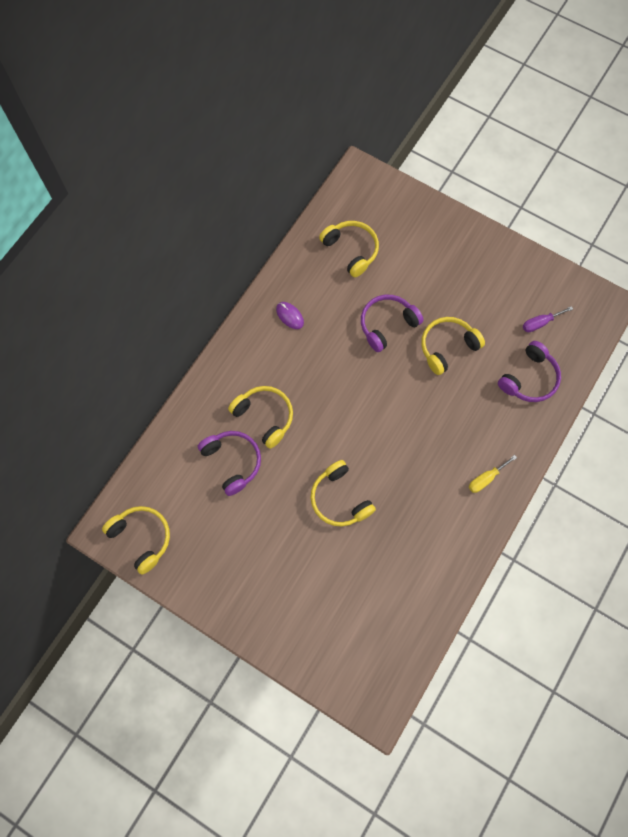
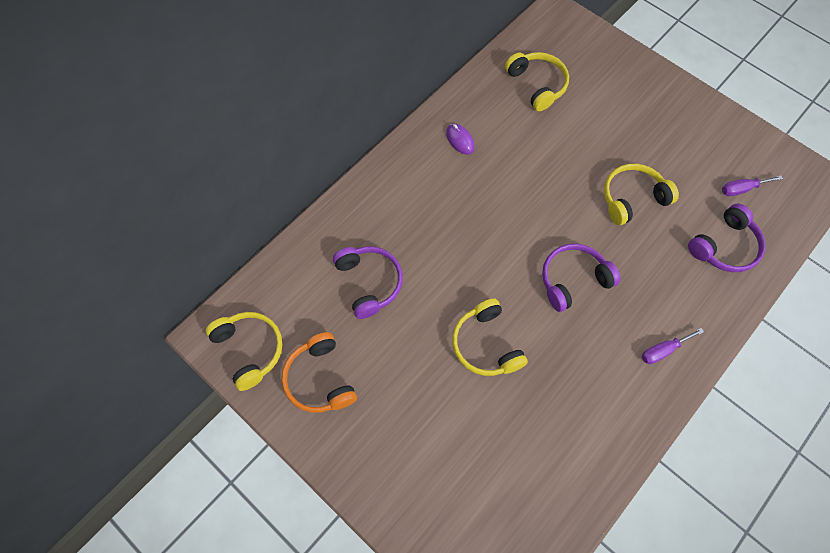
camera: 10 degrees right, 5 degrees down
(206, 552) = (320, 379): none -> orange headphones
(264, 417) = (414, 240): yellow headphones -> none
(387, 324) = (566, 165): purple headphones -> purple headphones (573, 280)
(486, 478) = (663, 350): yellow screwdriver -> purple screwdriver

